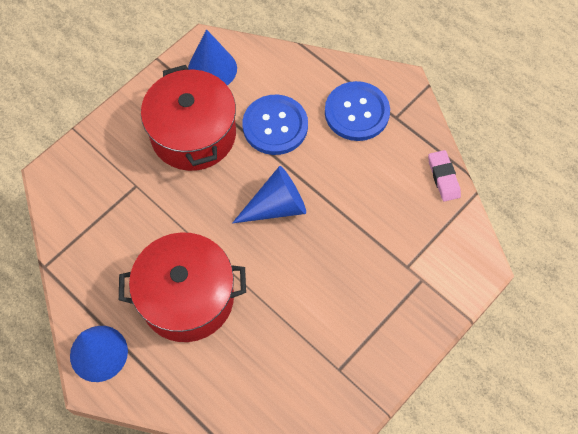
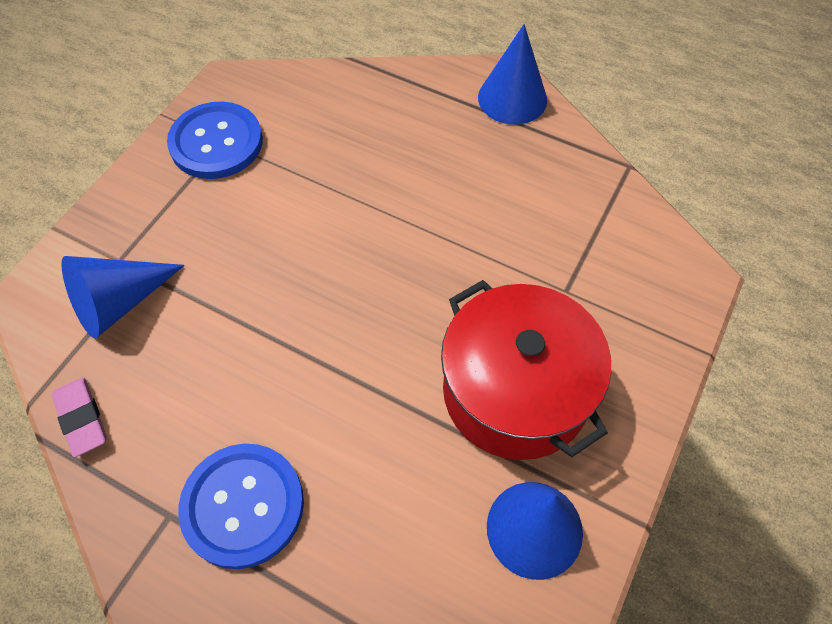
camera: 165 degrees right, 5 degrees down
(187, 298) = (432, 172): red pot -> none
(275, 126) = (384, 441): blue button -> blue button (216, 142)
(276, 206) = (347, 309): blue cone -> blue cone (119, 302)

